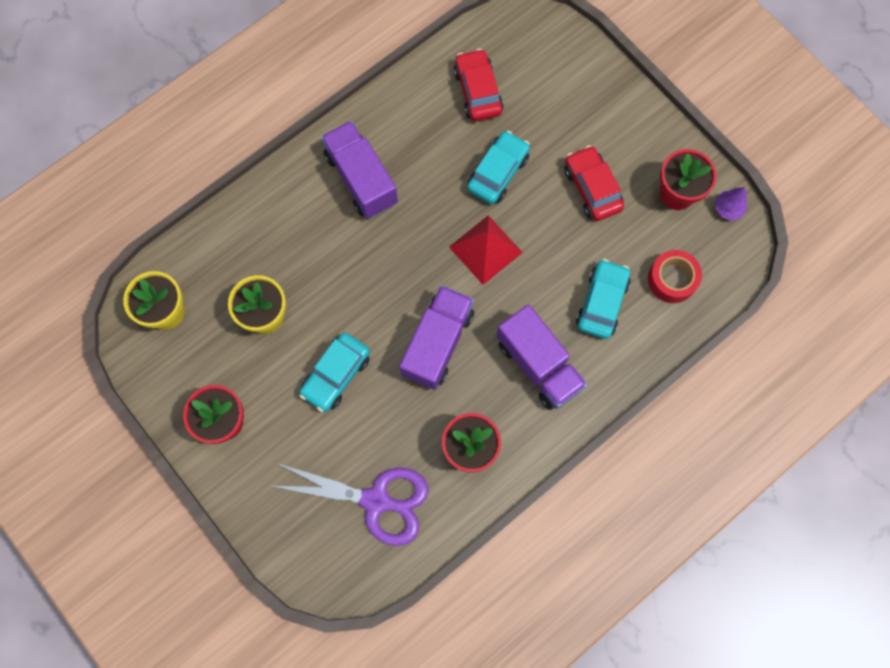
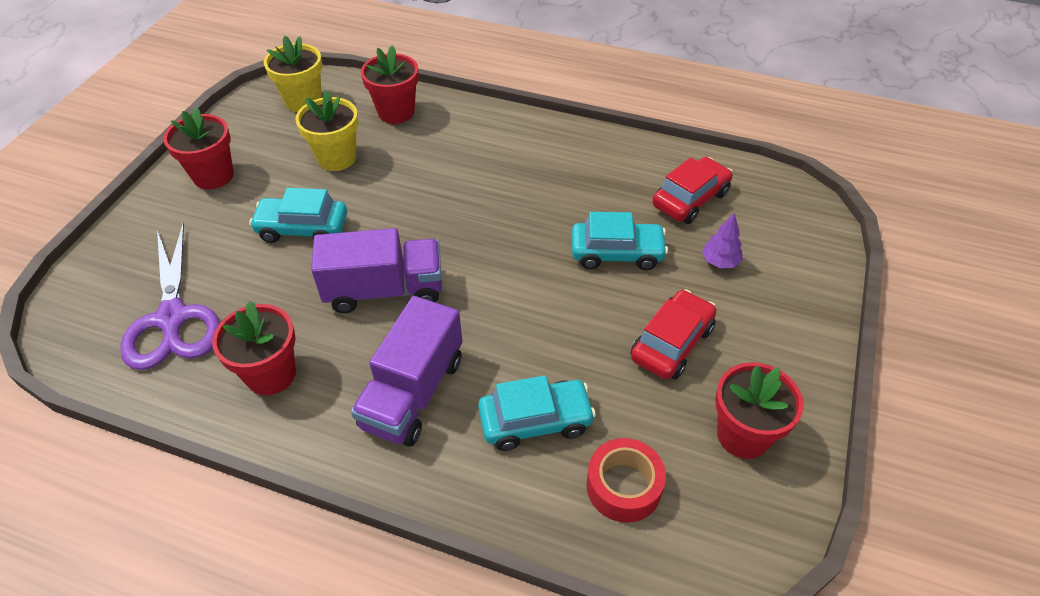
camera: 60 degrees right, 25 degrees down
(235, 243) = (396, 112): none -> red flower pot
(361, 179) = (522, 160): purple truck -> none
(485, 249) = (521, 282): red pyramid -> none
(728, 209) = (776, 507): purple tree -> purple tree (720, 262)

